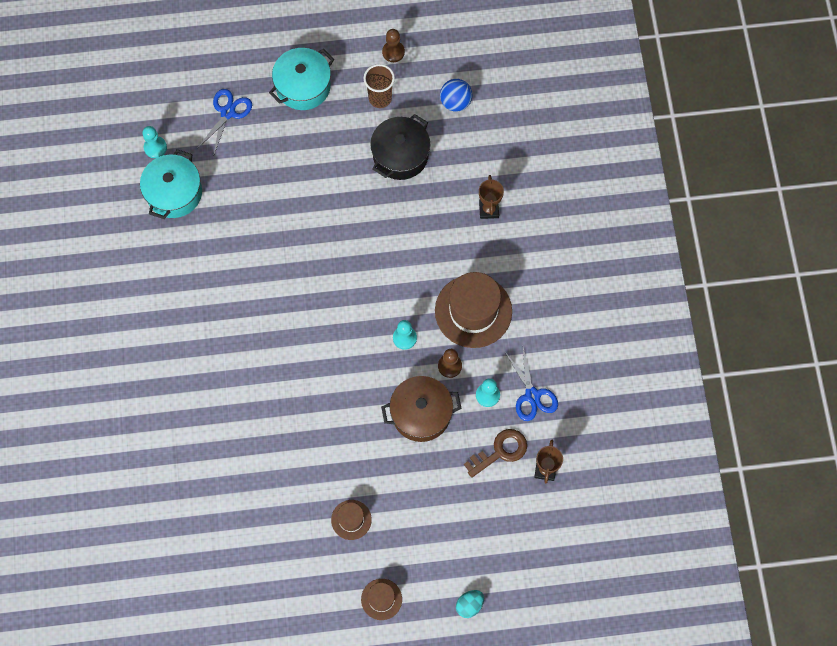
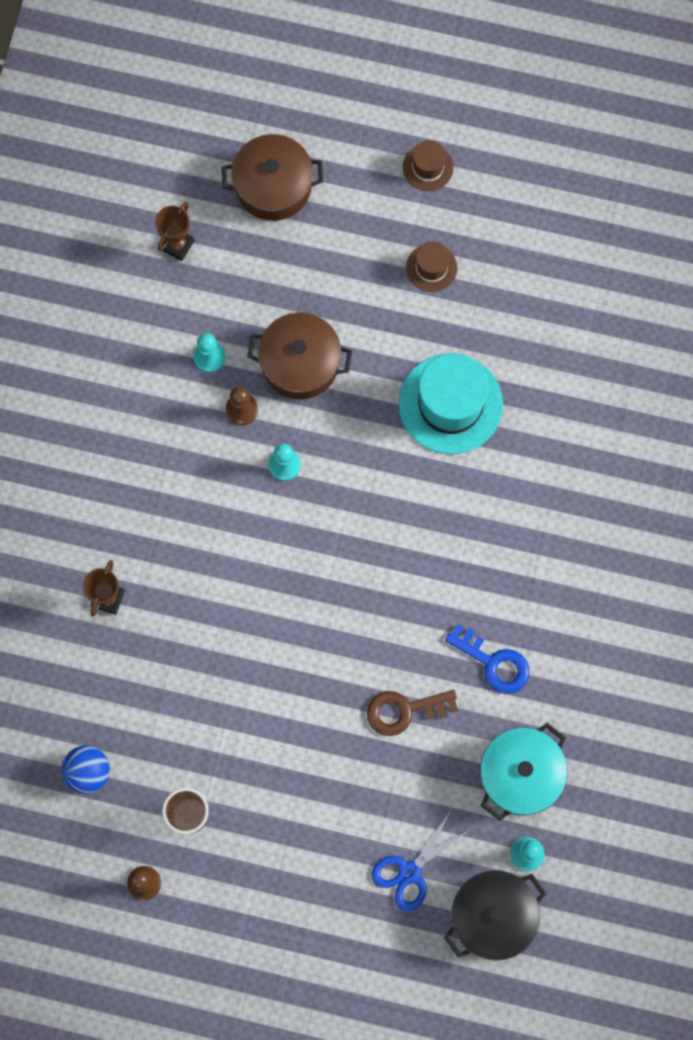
camera: 160 degrees left, 5 degrees up
(214, 256) = (493, 662): none -> blue key
(302, 422) = (450, 404): none -> turquoise hat
(303, 86) = (290, 874): turquoise pot -> none
(400, 155) = (194, 719): black pot -> black pot (492, 916)
(469, 605) = (328, 127): turquoise egg -> none
(473, 311) = (184, 469): brown hat -> none
(493, 541) = (273, 186): none -> brown pot
(500, 451) = (222, 284): brown key -> brown key (404, 710)
(532, 395) = (155, 337): blue scissors -> none

